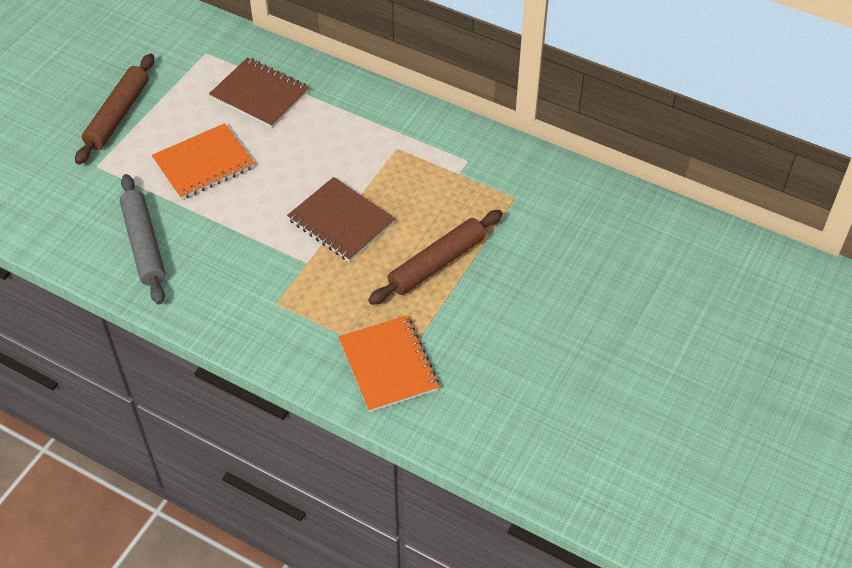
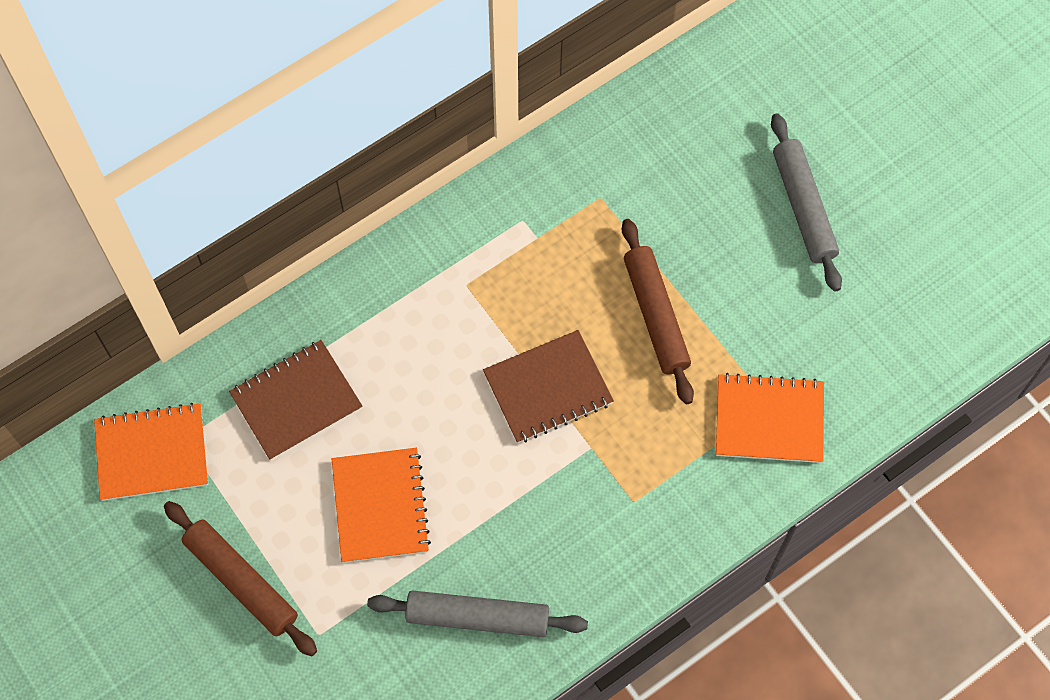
camera: 65 degrees left, 15 degrees up
(187, 42) = (152, 453): none -> orange notebook
(589, 325) = (803, 207): none -> grey rolling pin

